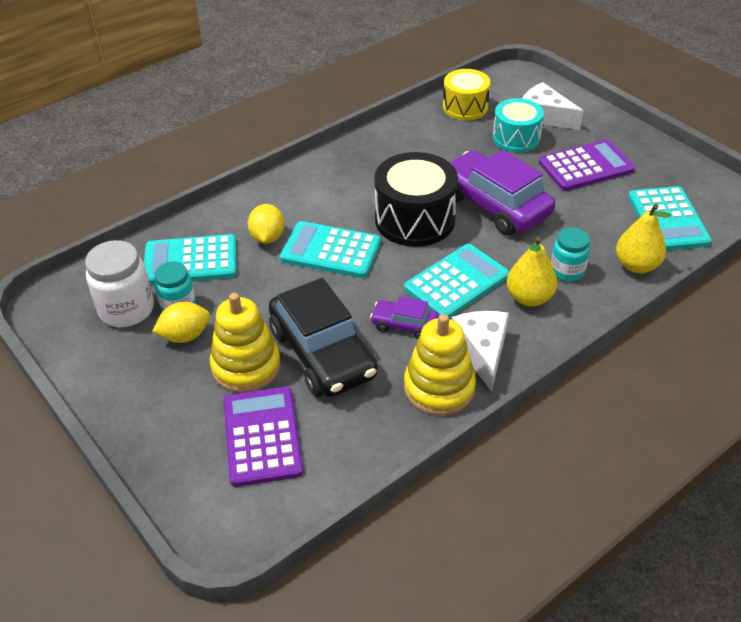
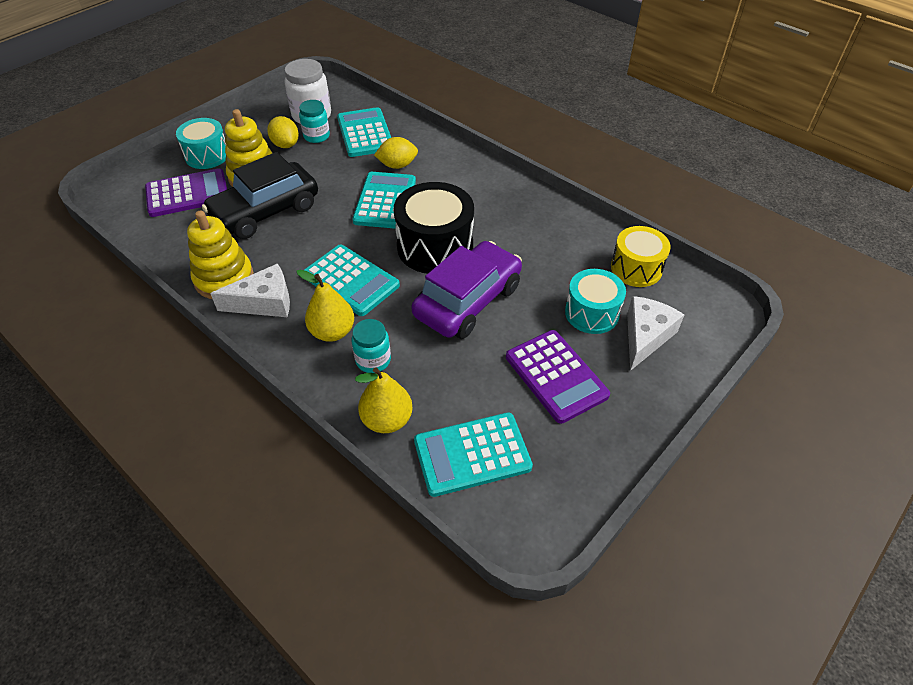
camera: 80 degrees right, 5 degrees up
(177, 420) = (207, 155): none -> turquoise drum
(404, 325) = (296, 252): purple car -> none

